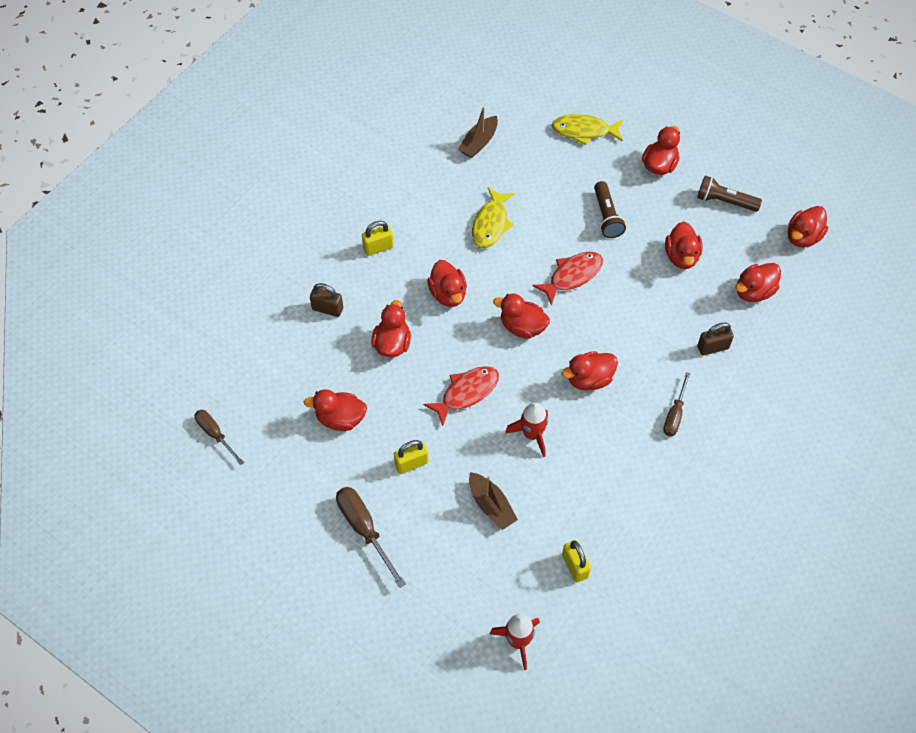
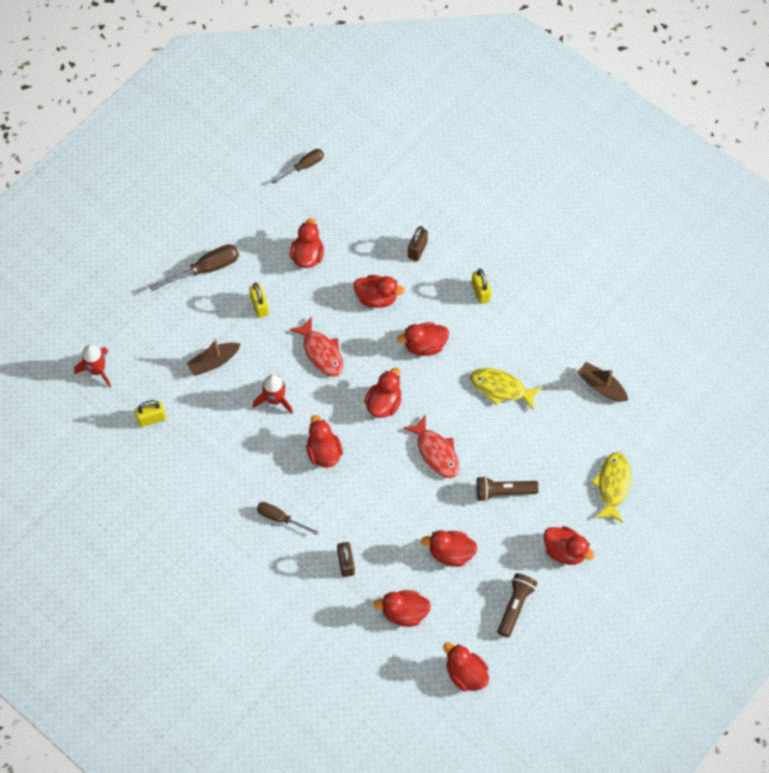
camera: 95 degrees right, 5 degrees up
(754, 292) = (404, 613): red duck -> red duck turned 60 degrees counterclockwise

